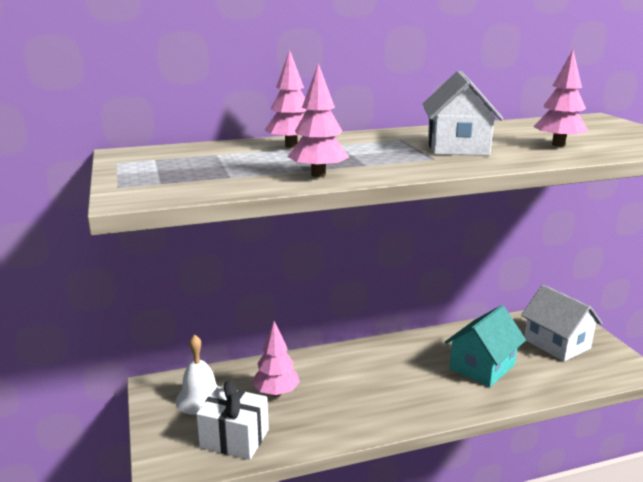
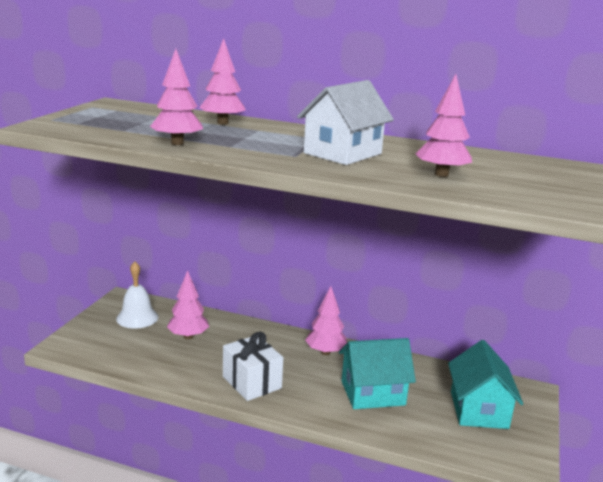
camera: 35 degrees right, 0 degrees up
(234, 438) = (122, 350): white gift -> white gift (252, 382)
(404, 350) = (325, 352): none -> pink tree
(557, 344) = (479, 410): white house -> turquoise house

